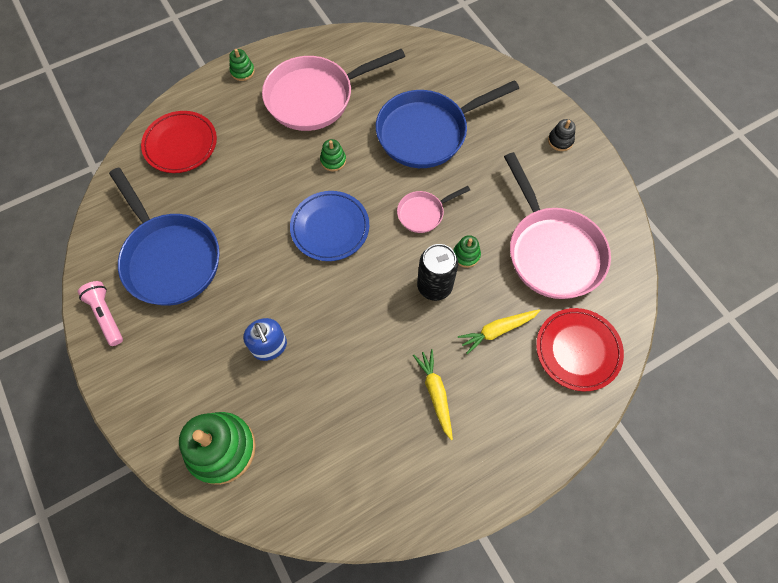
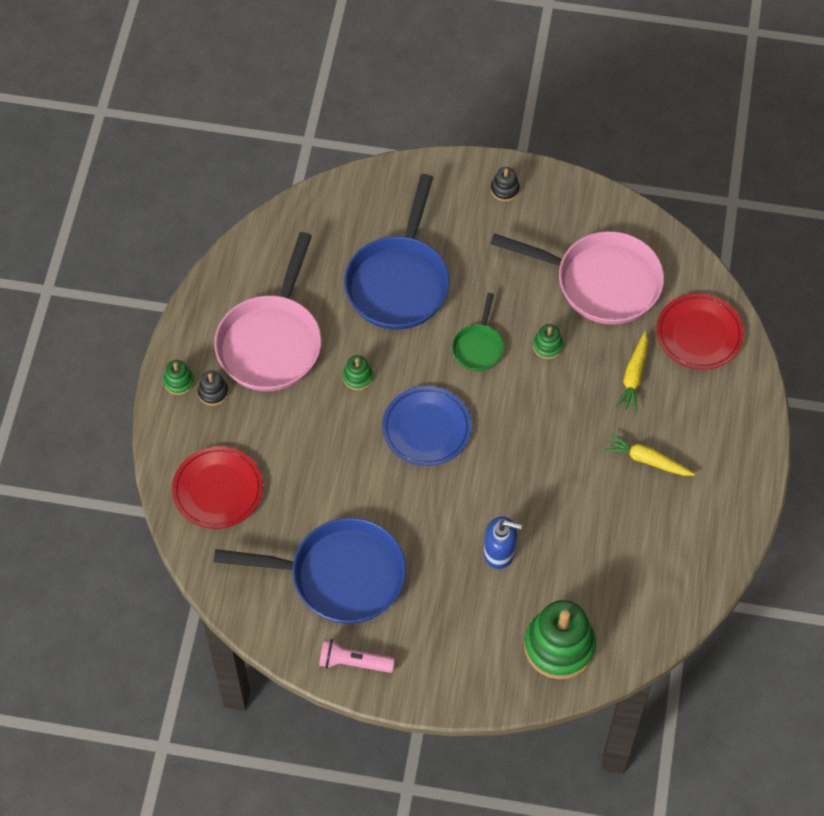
camera: 50 degrees left, 5 degrees down
(250, 93) = (213, 392): none -> black stacking toy
(423, 213) = (478, 347): pink pan -> green pan
(434, 286) = (554, 391): black can -> none

